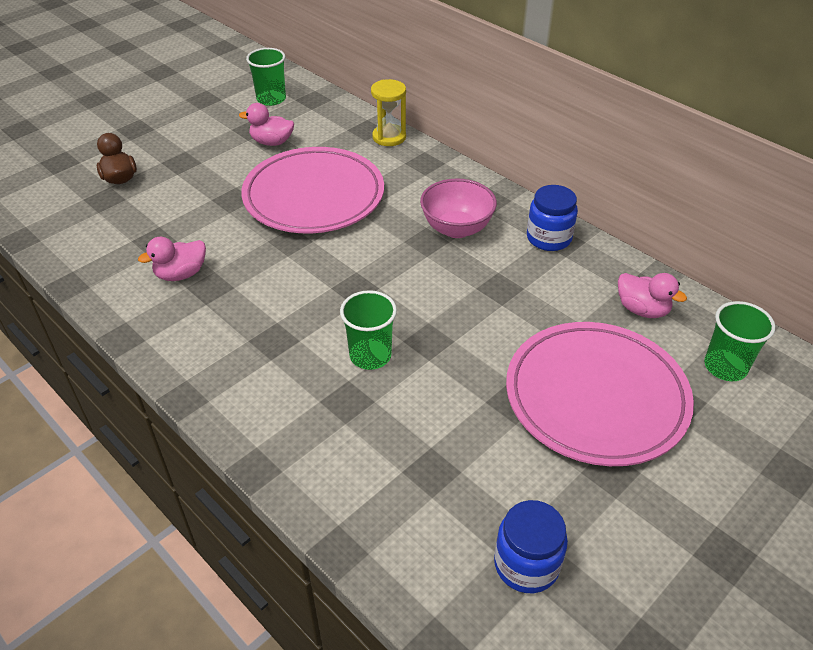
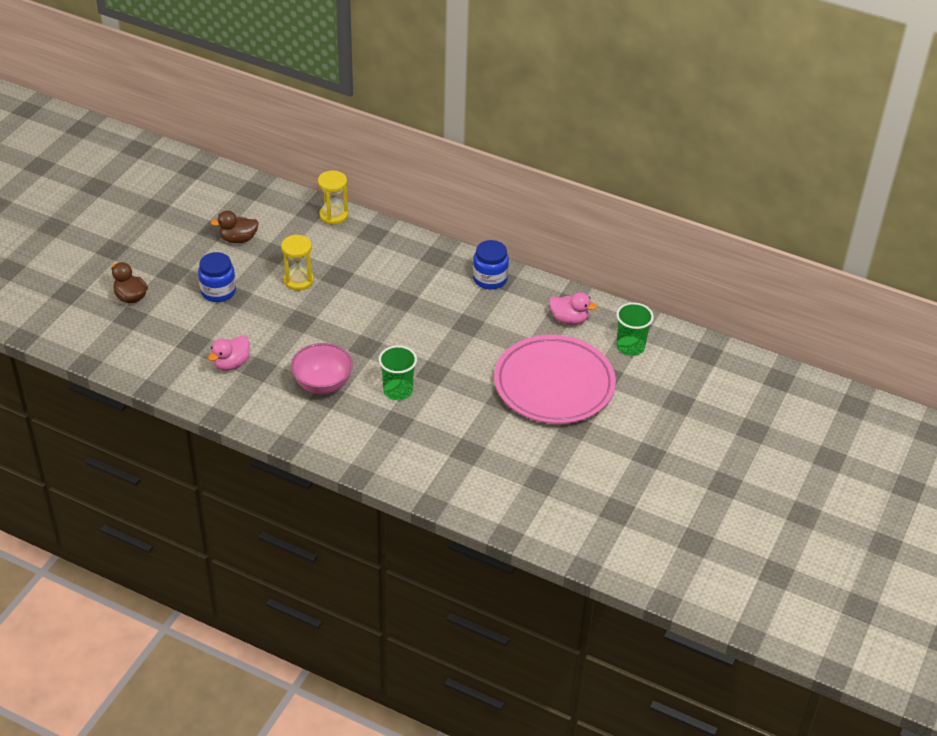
camera: 20 degrees left, 0 degrees up
(271, 99) = (214, 197): green cup -> none
(272, 142) = (238, 239): pink duck -> brown duck
(314, 196) = (298, 280): pink plate -> yellow hourglass
(456, 228) = (420, 285): pink bowl -> pink bowl (322, 384)
(526, 564) = (540, 486): blue jar -> blue jar (218, 291)

